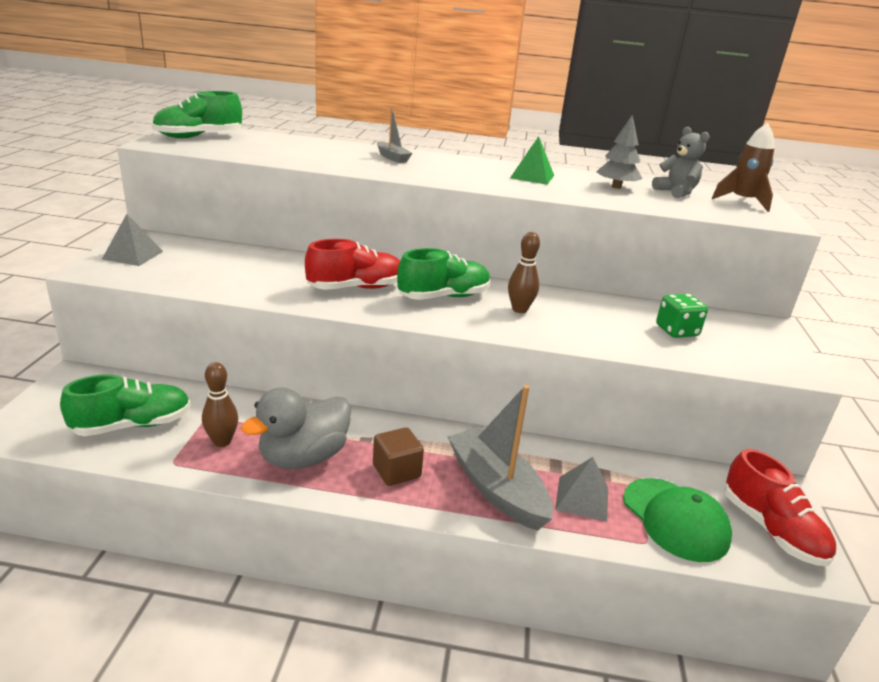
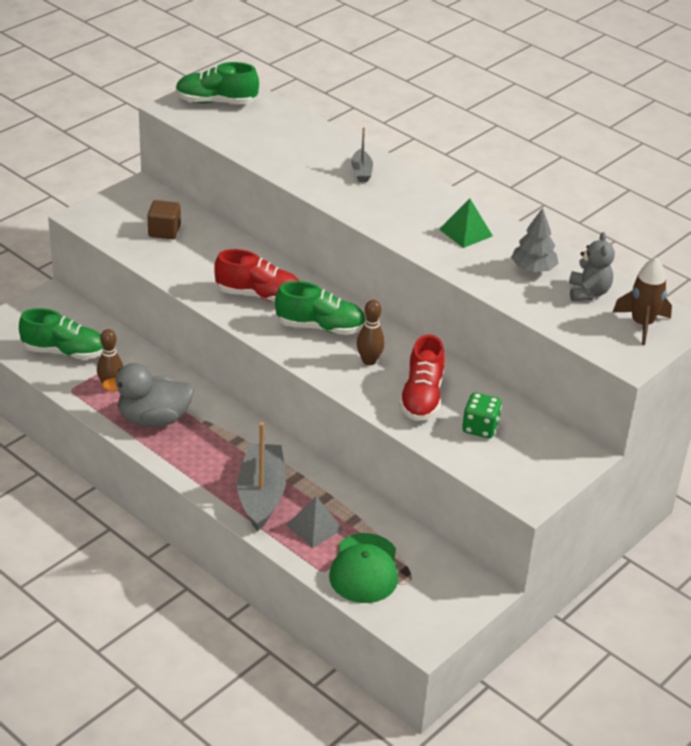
camera: 35 degrees right, 10 degrees up
(133, 255) = (121, 208): grey pyramid -> none
(396, 471) = (205, 454): brown cube -> brown cube (164, 231)
(771, 530) = (428, 607): red shoe -> red shoe (422, 398)

